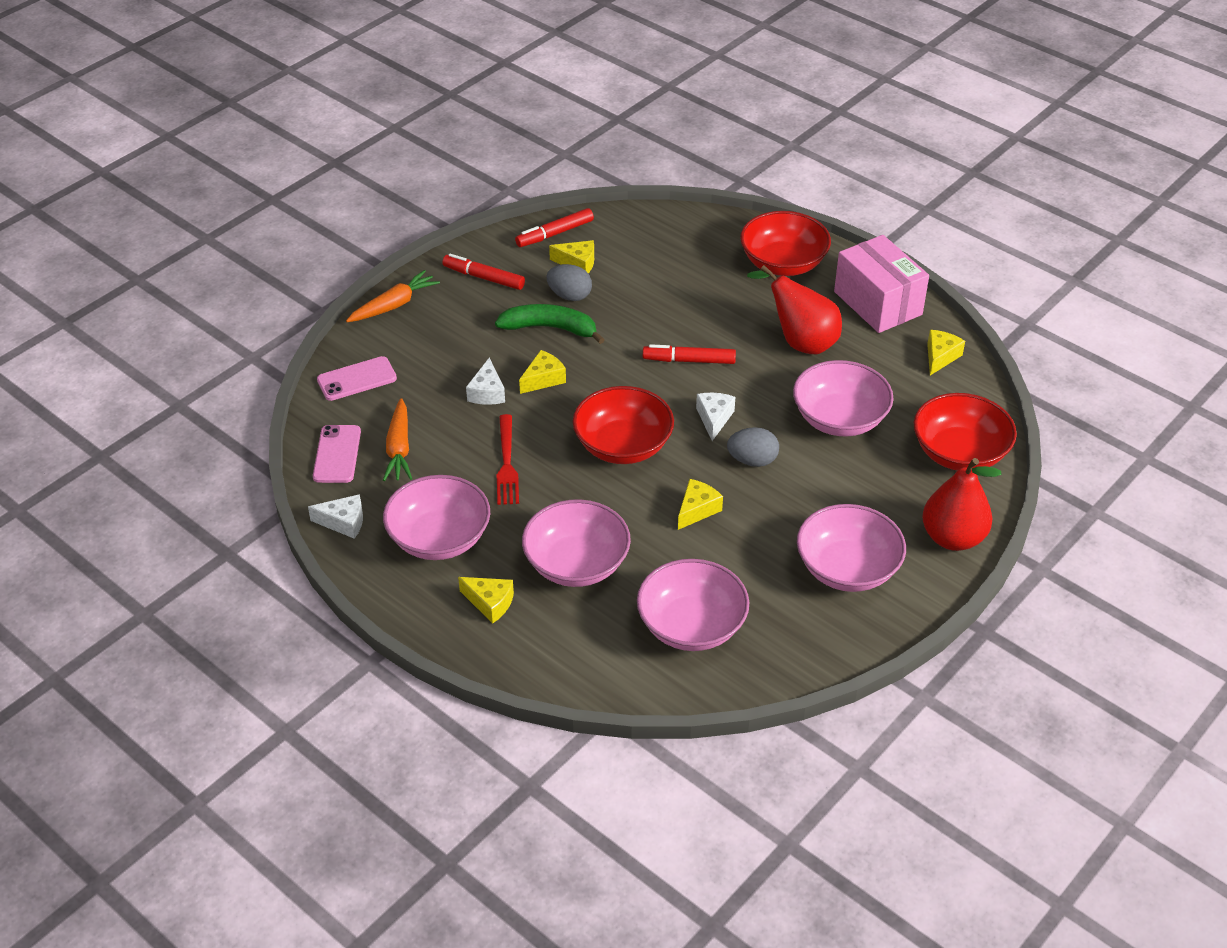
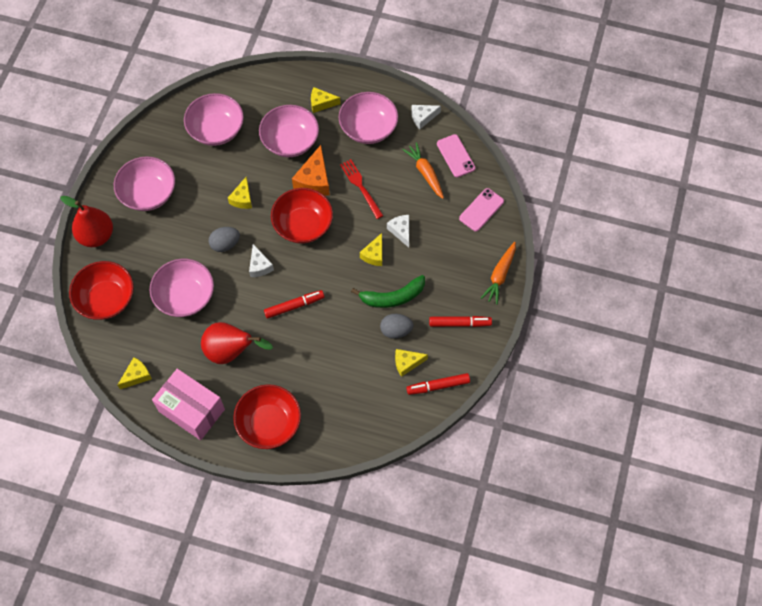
camera: 155 degrees right, 20 degrees up
(554, 234) = (438, 386): red marker -> red marker turned 135 degrees counterclockwise
(571, 496) = (314, 180): none -> orange cheese
(940, 357) = (137, 376): yellow cheese -> yellow cheese turned 135 degrees counterclockwise

